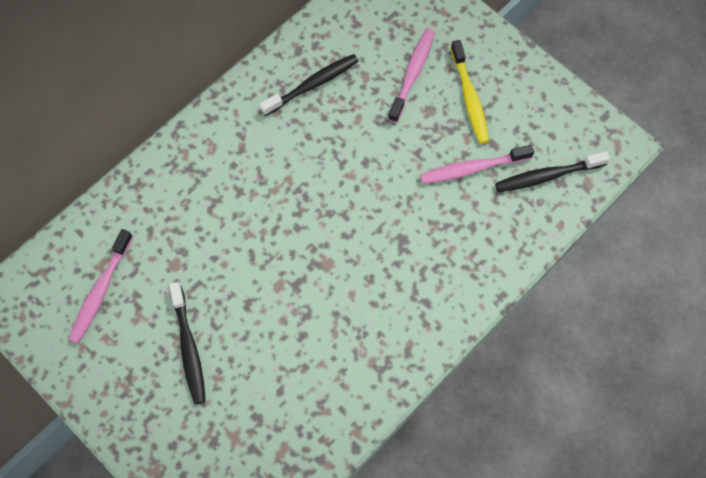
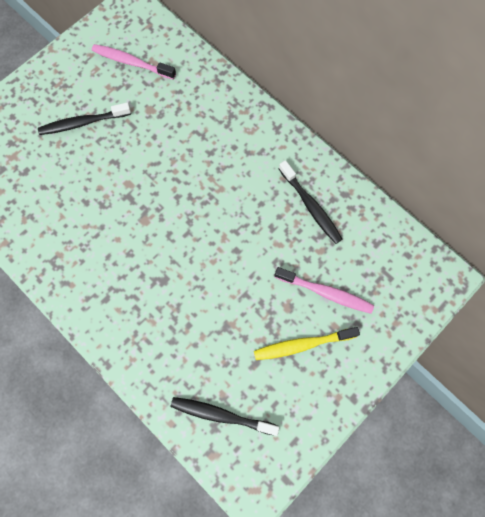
camera: 90 degrees right, 5 degrees up
(472, 168) = (229, 344): pink toothbrush -> none
(547, 176) = (221, 415): black toothbrush -> black toothbrush turned 60 degrees counterclockwise

